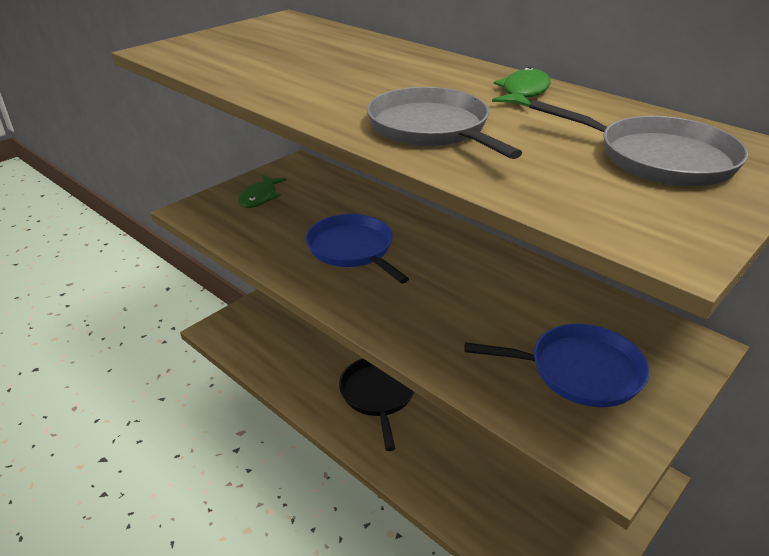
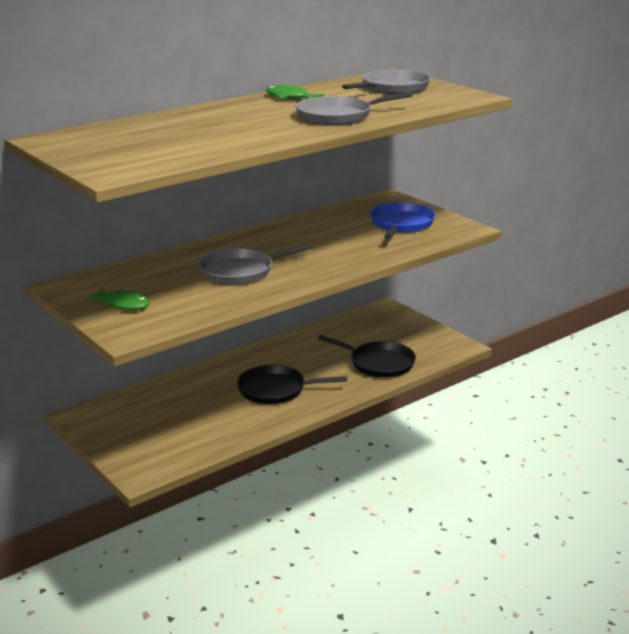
camera: 80 degrees left, 10 degrees down
(353, 249) = (241, 271): blue pan -> grey pan
(471, 487) = (378, 363): none -> black pan

